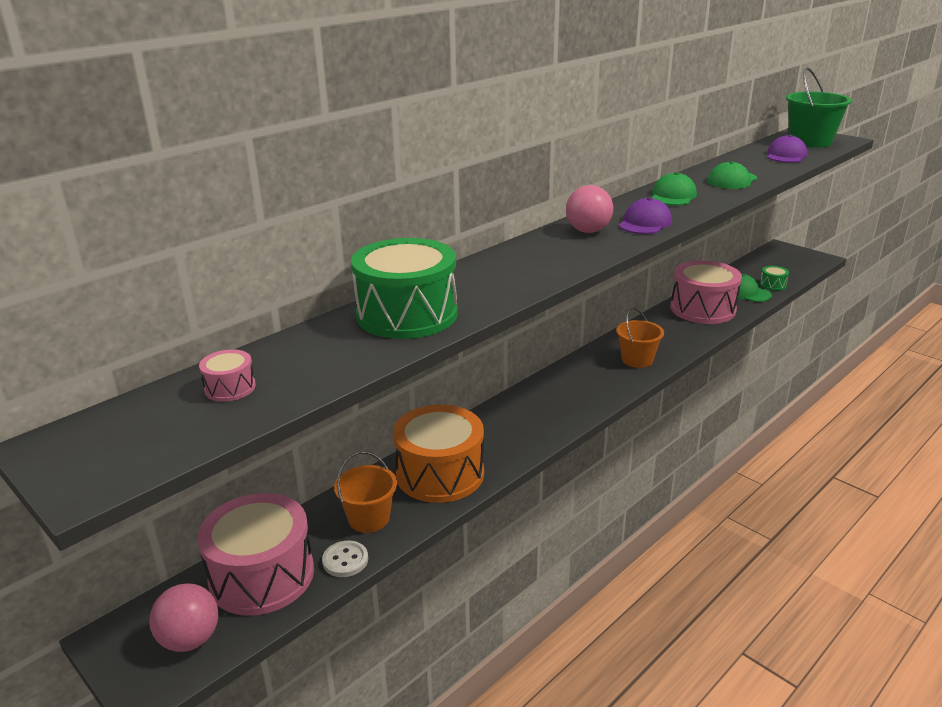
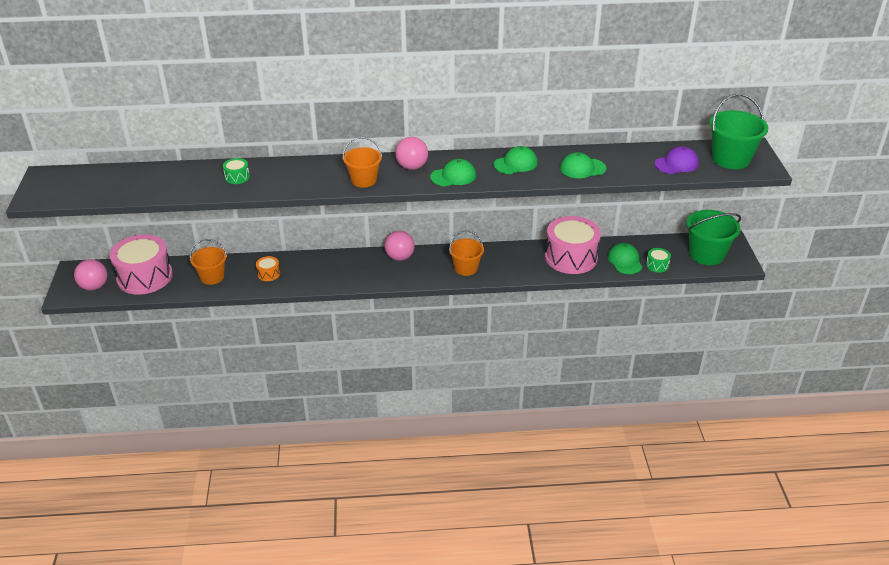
camera: 40 degrees right, 10 degrees up
(230, 388) = (123, 180): pink drum -> none
(345, 560) = (179, 289): white button -> none
(407, 314) = (237, 177): green drum -> green drum, size x0.42
(440, 474) = (268, 274): orange drum -> orange drum, size x0.42
(557, 382) = (400, 257): none -> pink ball
(567, 258) = (363, 180): none -> orange bucket
(645, 223) = (453, 176): purple cap -> green cap
(787, 263) = (706, 254): none -> green bucket

